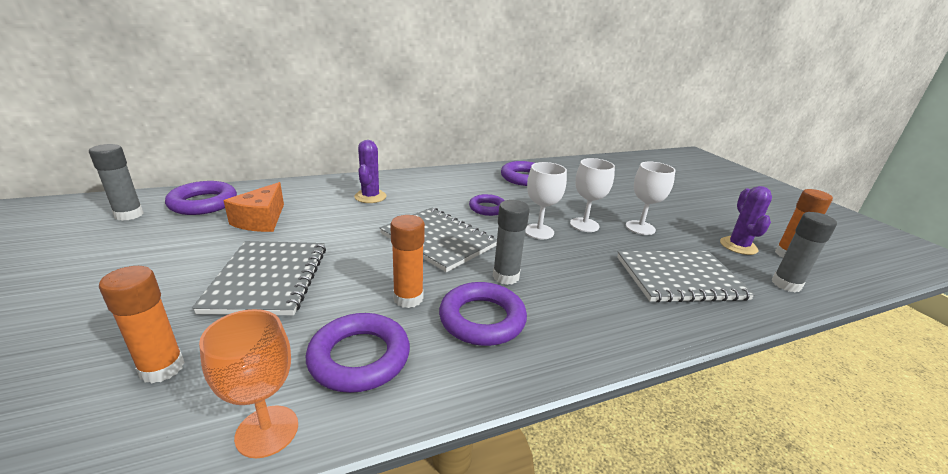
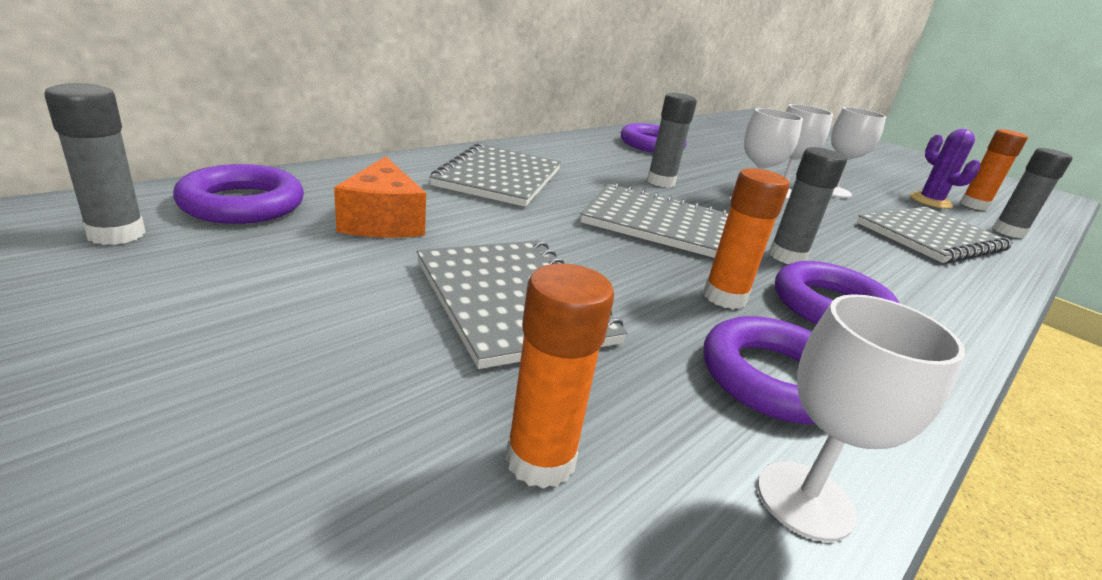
camera: 25 degrees left, 0 degrees up
(267, 431) = (805, 500): orange goblet -> white goblet
(370, 197) = (499, 177): purple cactus -> grey notebook
(487, 208) = (660, 182): purple ring -> grey glue stick

